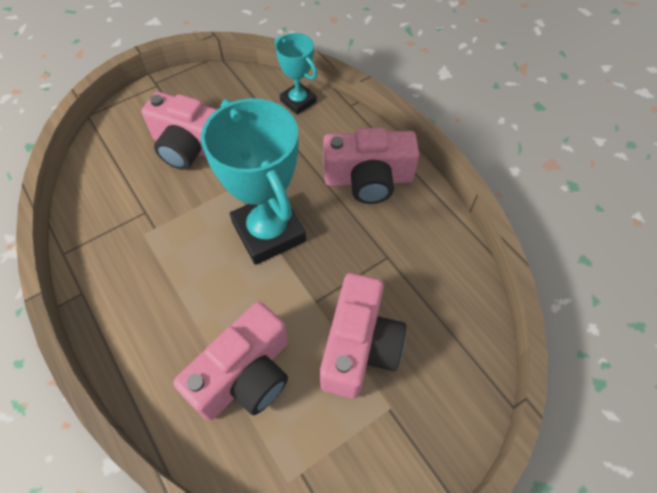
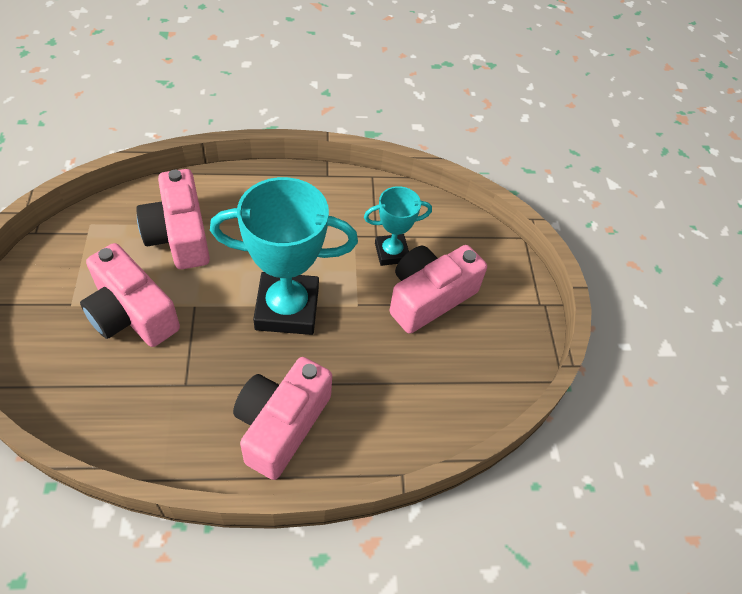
camera: 115 degrees right, 5 degrees down
(298, 101) = (437, 421): turquoise trophy -> turquoise trophy (391, 252)

